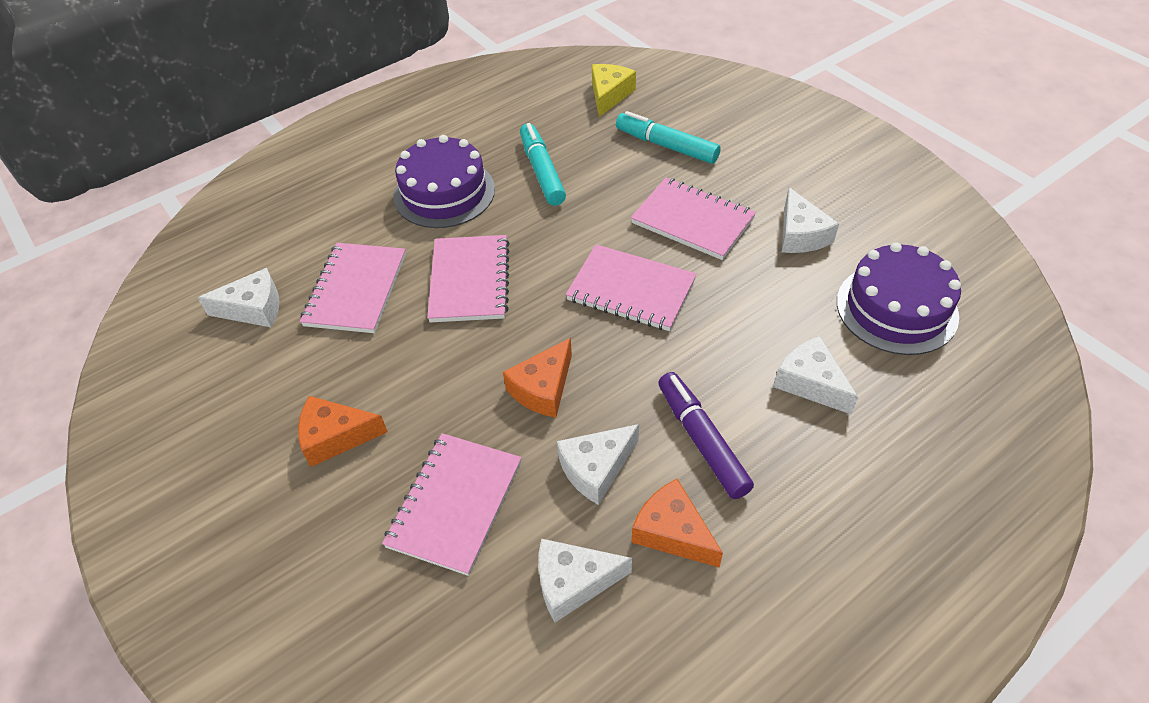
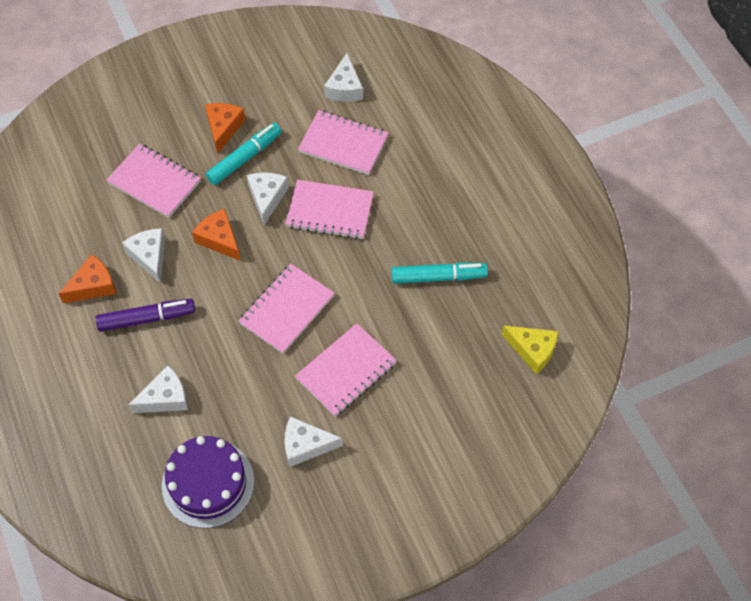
camera: 100 degrees right, 10 degrees up
(444, 193) = (431, 206): purple cake -> none
(573, 582) = (84, 231): white cheese -> white cheese (267, 198)
(666, 146) = (446, 378): turquoise marker -> turquoise marker (244, 158)

